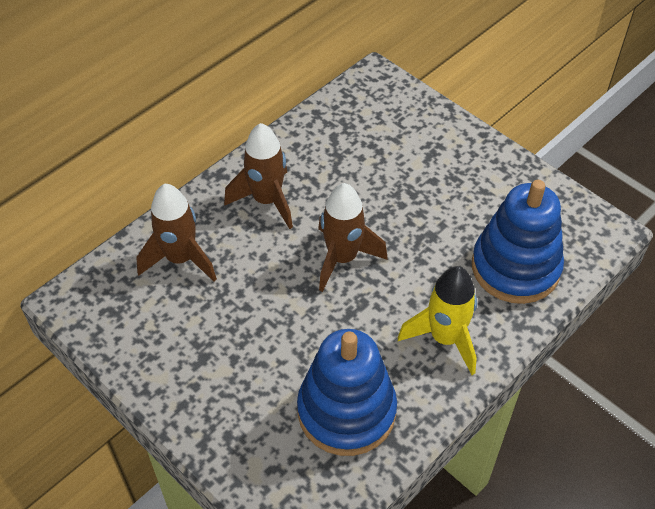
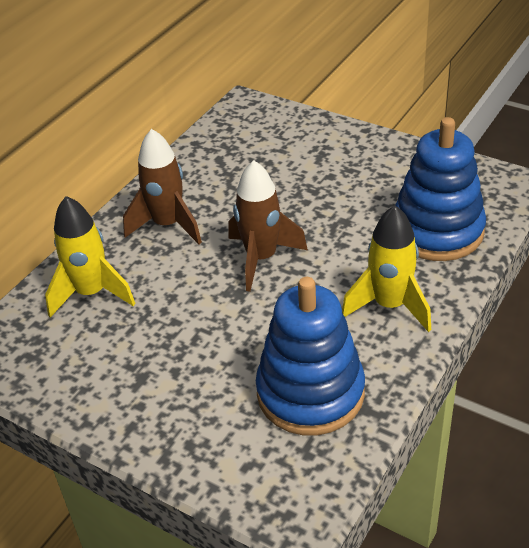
camera: 10 degrees left, 10 degrees down
(180, 259) = (91, 293): brown rocket -> yellow rocket

